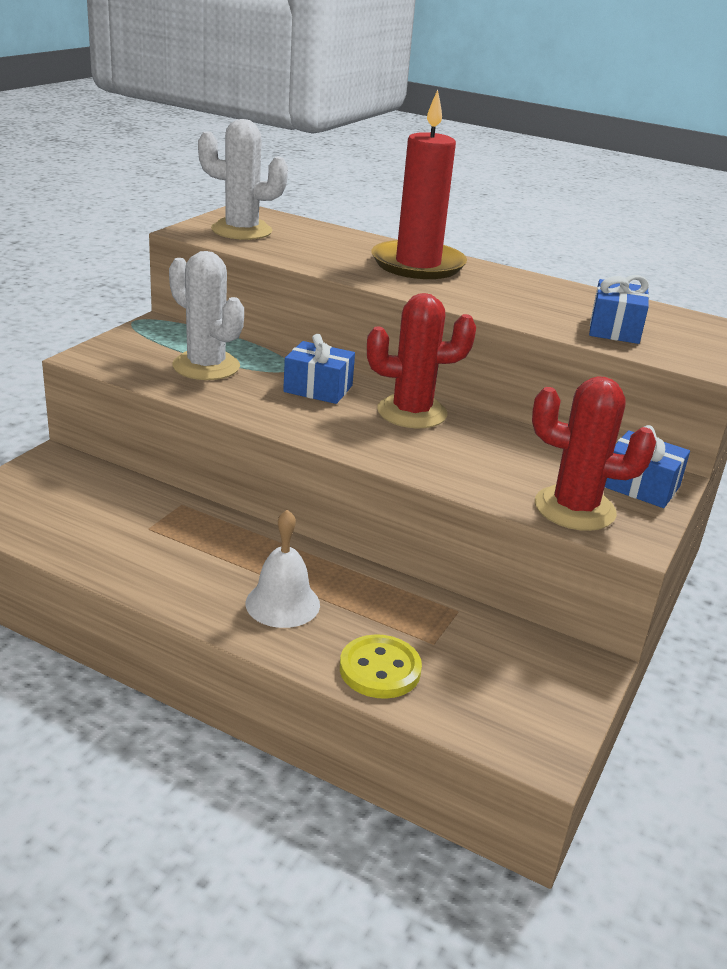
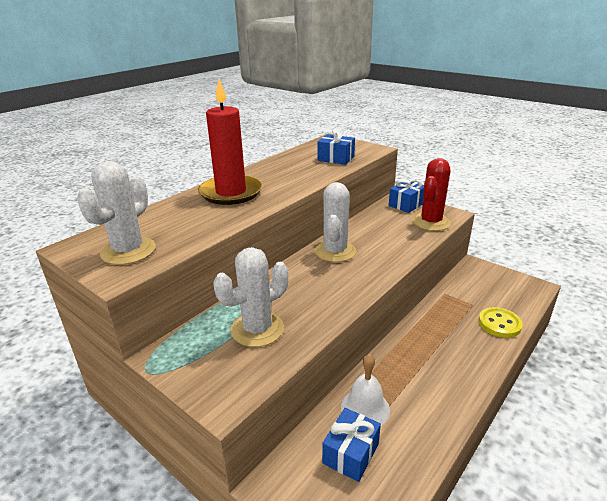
camera: 75 degrees left, 0 degrees up
(282, 603) = (454, 353): white bell -> white bell (365, 408)
(318, 389) = (301, 281): blue gift -> blue gift (351, 453)
(412, 412) = (335, 251): red cactus -> white cactus

